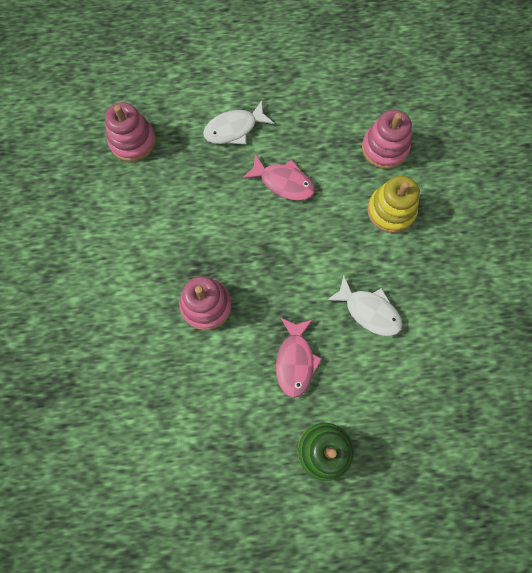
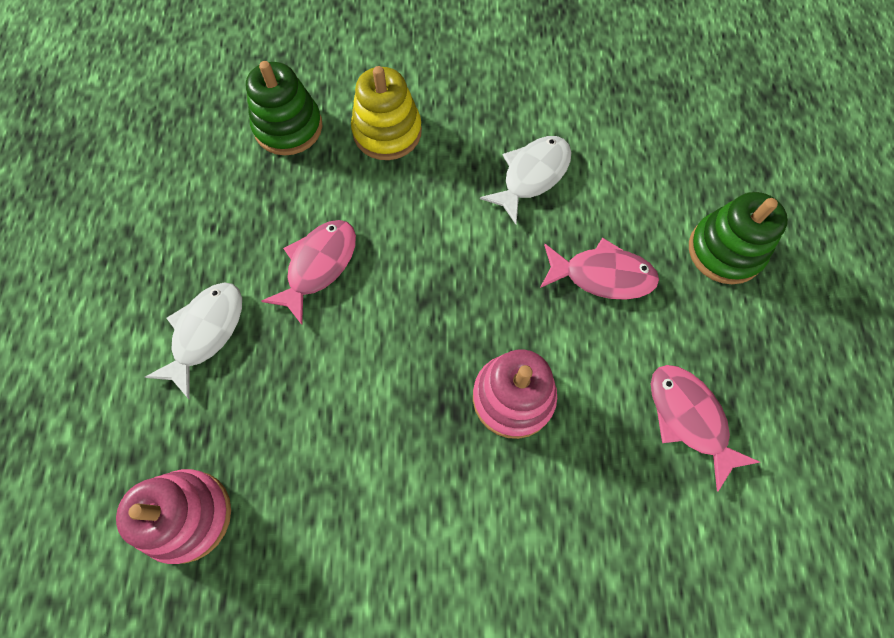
camera: 85 degrees left, 5 degrees down
(198, 417) = (689, 419): none -> pink fish
(234, 129) = (205, 333): white fish -> white fish turned 135 degrees counterclockwise
(384, 148) = (288, 127): pink stacking toy -> green stacking toy

